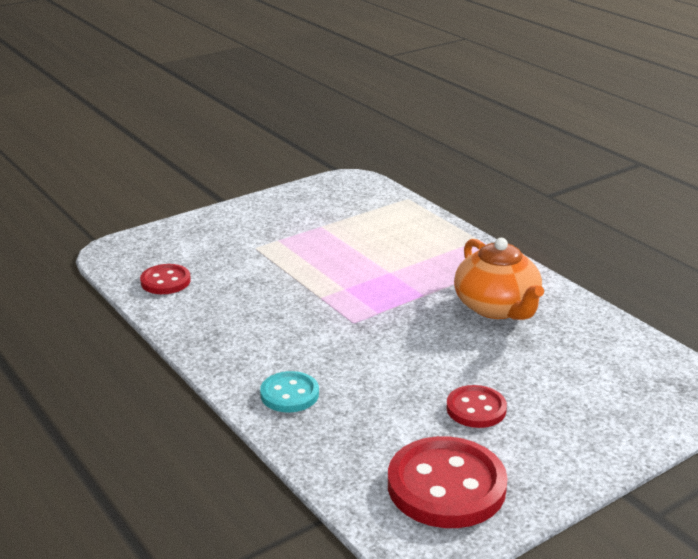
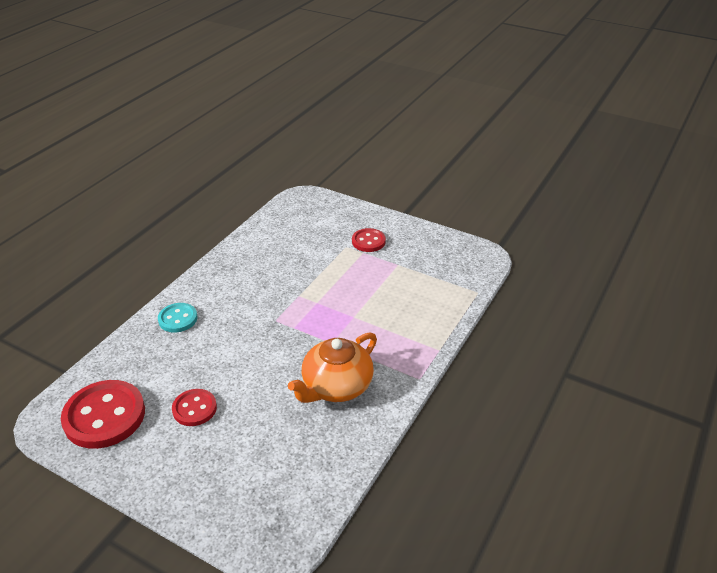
camera: 65 degrees right, 10 degrees up
(165, 281) = (279, 228): red button -> red button (368, 241)

